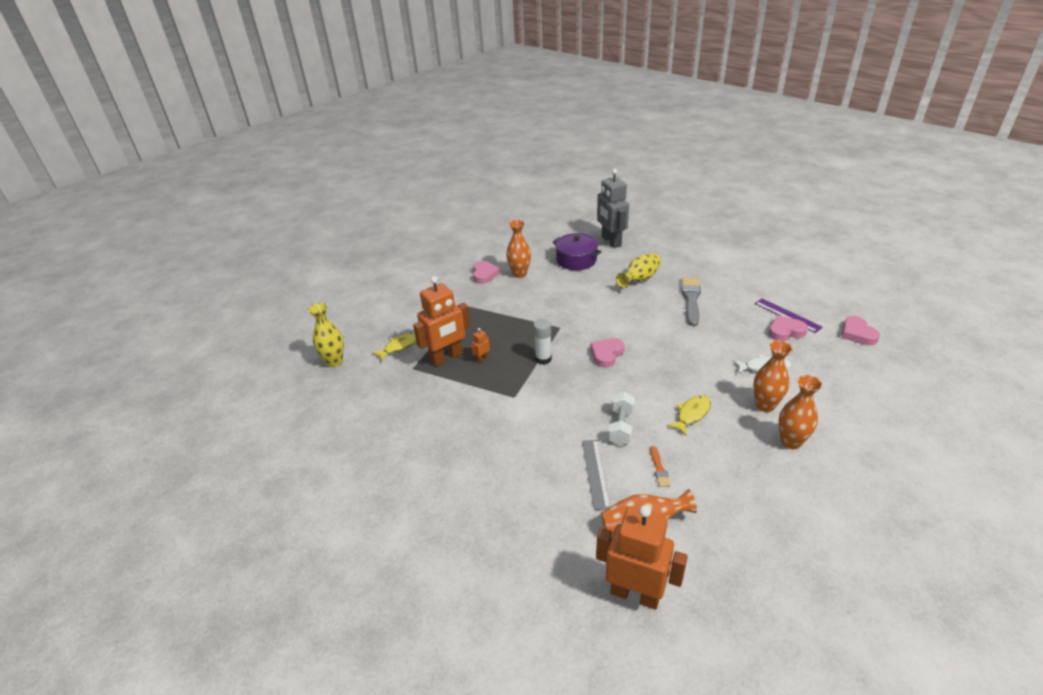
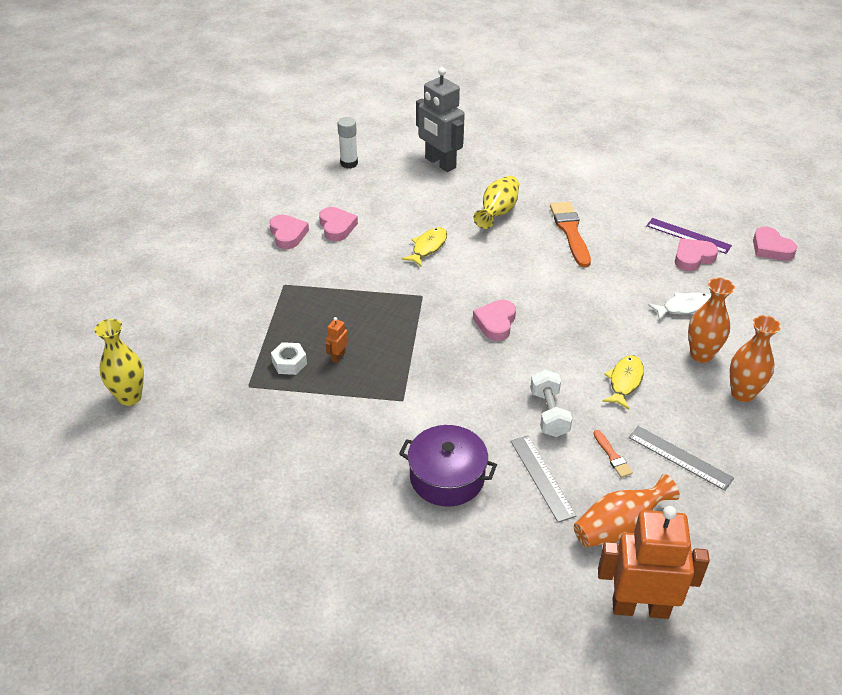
camera: 20 degrees left, 5 degrees up
(400, 346) = (215, 359): yellow fish -> yellow fish (428, 247)
(447, 358) = (289, 363): orange robot -> white nut
(519, 274) = (337, 227): orange vase -> pink heart
(543, 359) = (418, 342): white glue stick -> white glue stick (349, 163)
(576, 260) = (405, 196): purple pot -> purple pot (447, 477)
(691, 299) = (570, 231): grey brush -> orange brush
(716, 481) = (680, 457): none -> grey ruler

